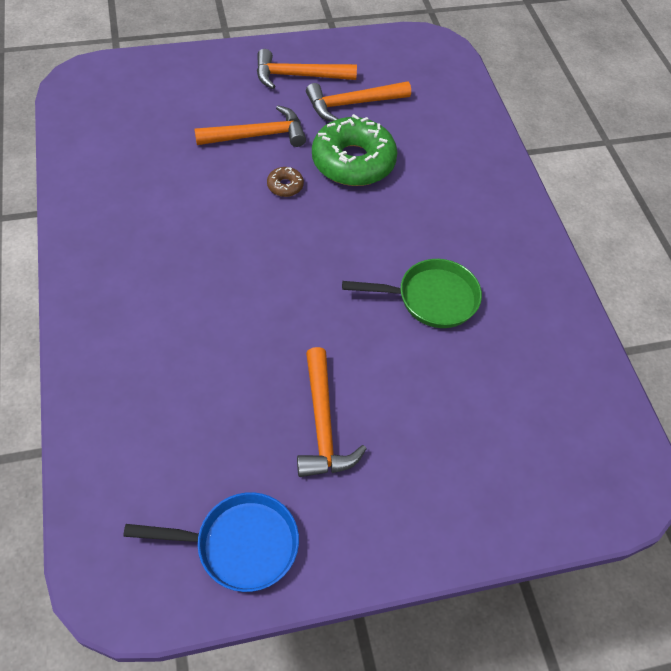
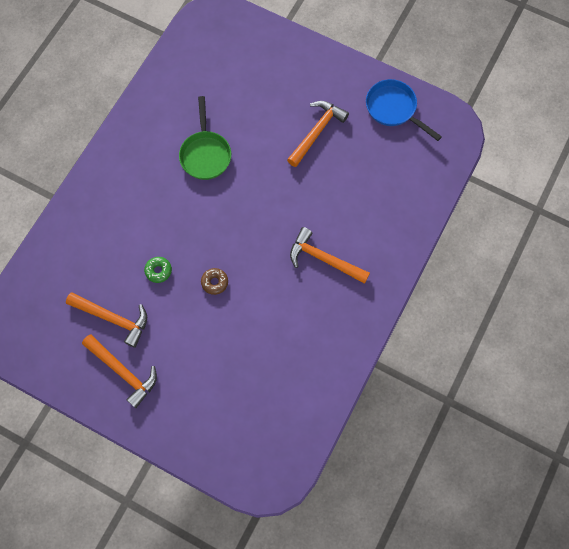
camera: 135 degrees left, 15 degrees up
(258, 135) = (196, 336): orange hammer -> orange hammer (323, 259)
(353, 161) = (158, 271): green donut -> green donut, size x0.42
(431, 298) = (205, 154): green pan -> green pan turned 135 degrees counterclockwise

